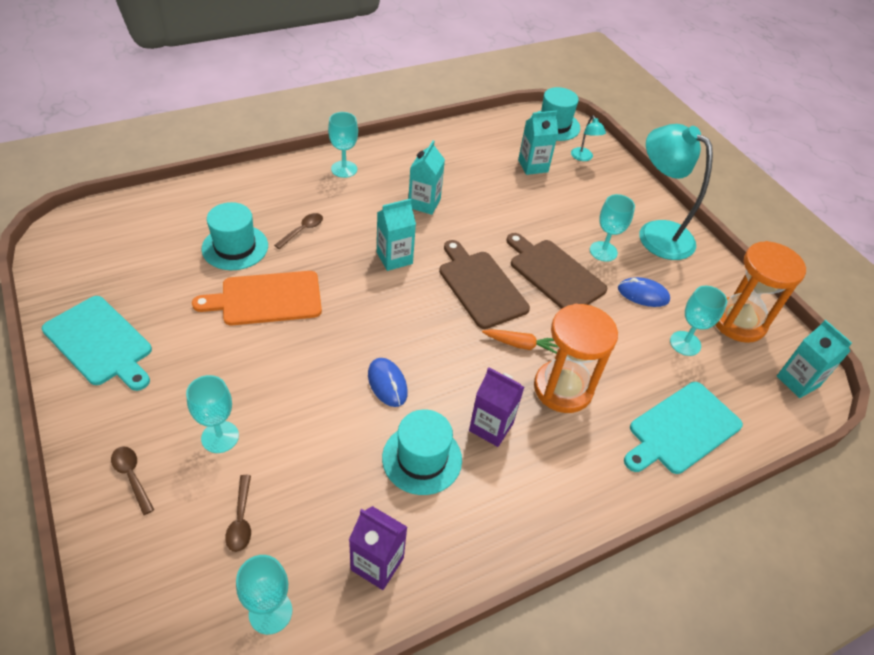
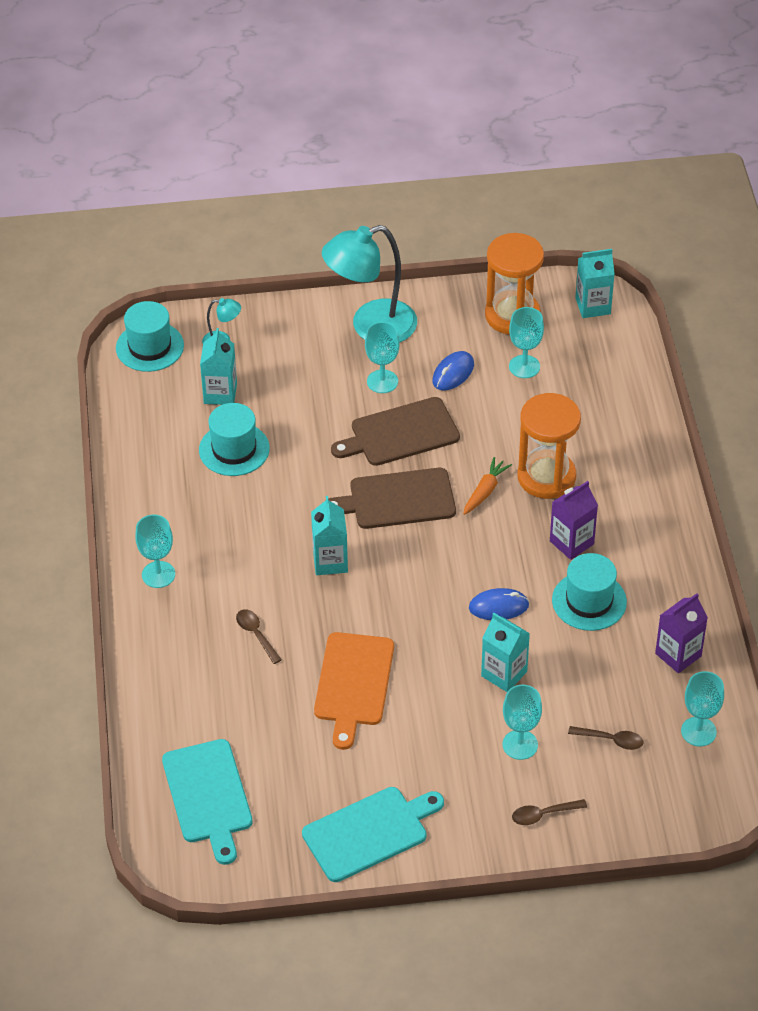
camera: 65 degrees left, 0 degrees up
(235, 247) = (262, 701): turquoise hat -> turquoise hat (234, 449)
(424, 203) = (250, 513): turquoise carton -> turquoise carton (504, 674)
(682, 429) = (616, 409): turquoise cutting board -> turquoise cutting board (208, 796)

